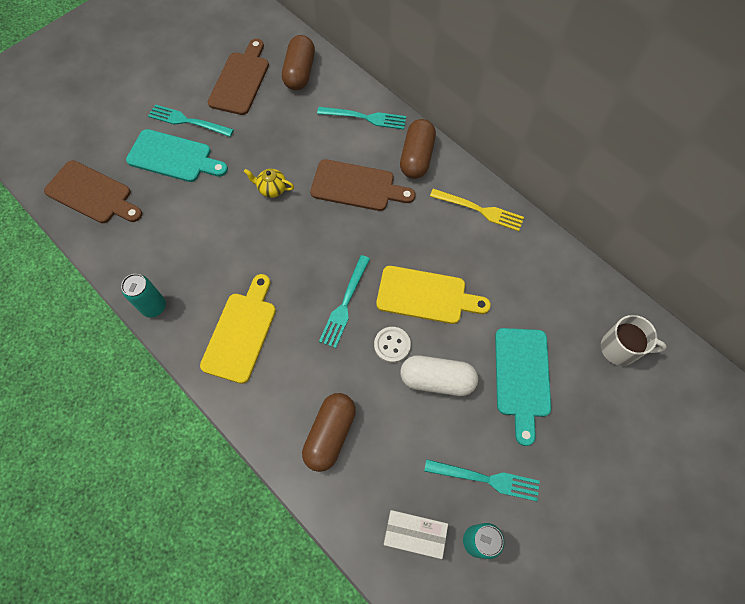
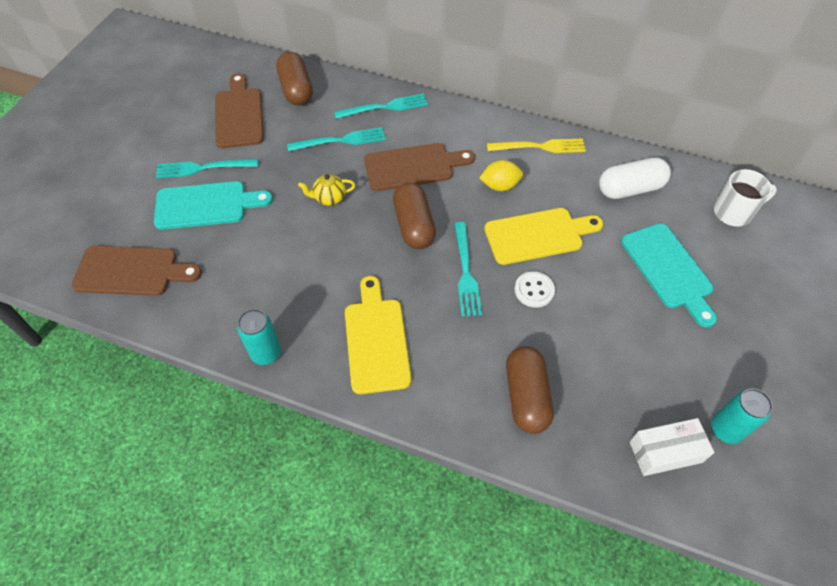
camera: 25 degrees left, 10 degrees down
(417, 157) = (454, 124): brown capsule -> brown capsule (414, 225)
(421, 234) = (500, 186): none -> yellow lemon
(437, 380) = (595, 303): white capsule -> white capsule (630, 189)
(486, 479) = (697, 370): turquoise fork -> turquoise fork (341, 140)

